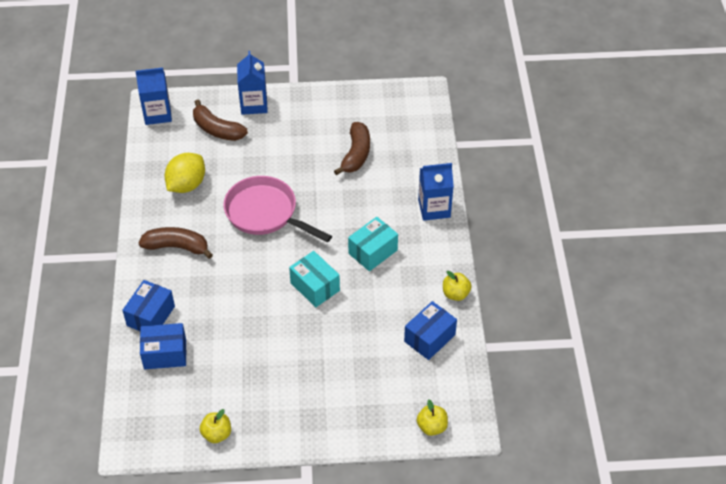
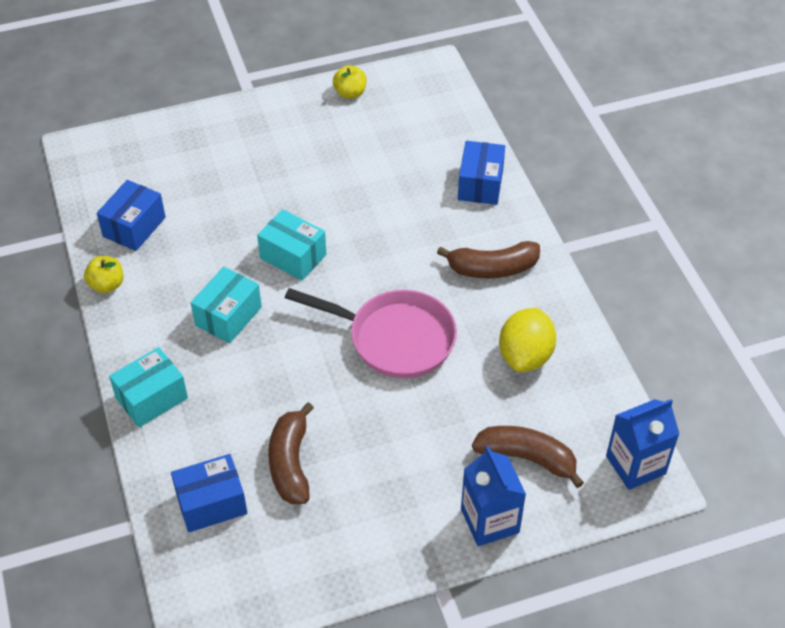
camera: 165 degrees right, 0 degrees up
(165, 354) = (442, 151): blue box -> blue box (211, 503)
(432, 427) = (119, 141): yellow apple -> none
(434, 208) = (152, 398): blue carton -> turquoise box

